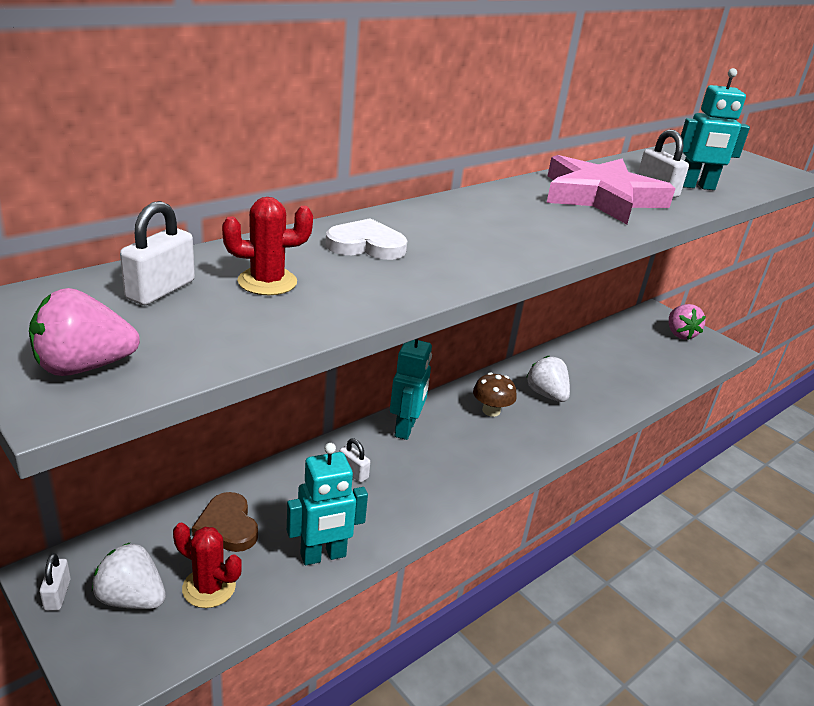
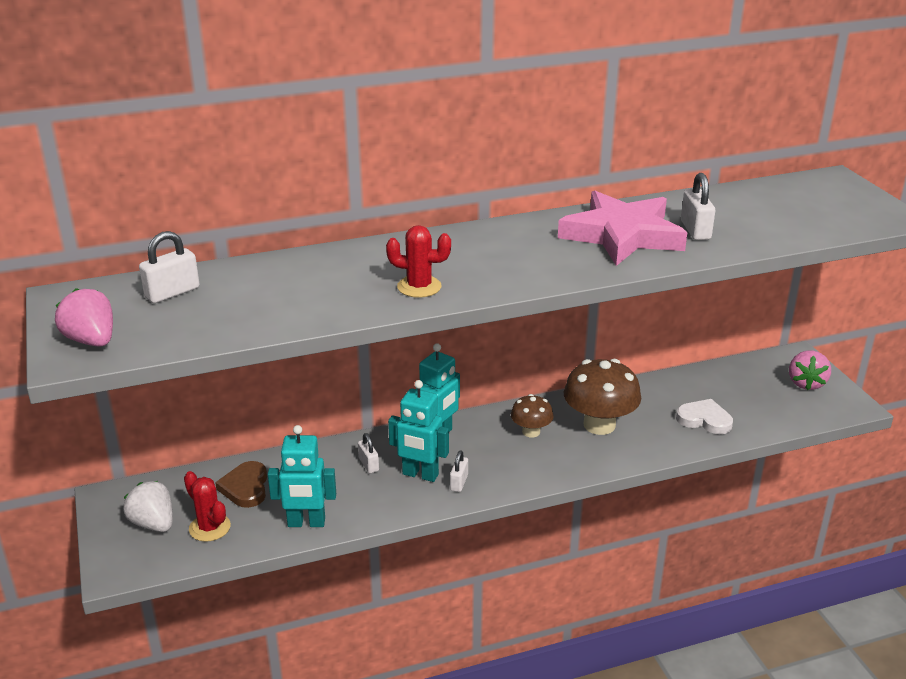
camera: 25 degrees right, 0 degrees up
(57, 595) = (106, 511): white padlock -> white padlock (459, 482)
(84, 367) = (91, 341): pink strawberry -> pink strawberry turned 45 degrees clockwise
(267, 282) = (250, 293): red cactus -> red cactus (419, 287)
(366, 245) = (351, 269): white heart -> white heart (704, 419)
(546, 394) = (599, 425): white strawberry -> brown mushroom
(696, 187) = (748, 229): turquoise robot -> turquoise robot (420, 475)

